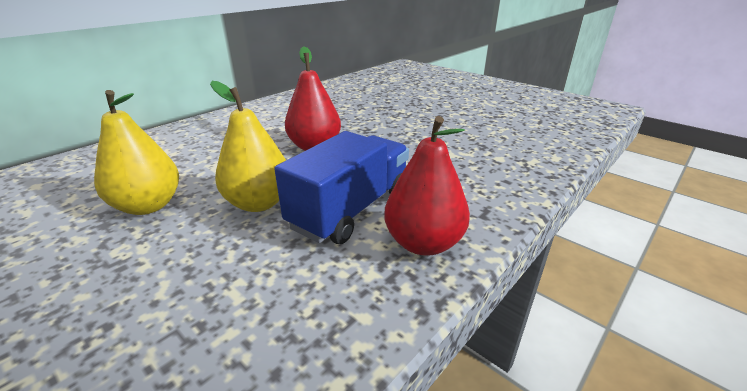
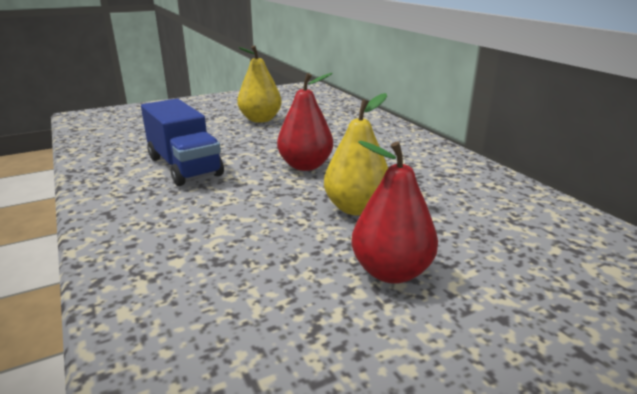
camera: 110 degrees right, 5 degrees down
(259, 203) = (229, 143): yellow pear -> yellow pear (356, 208)
(423, 243) = (115, 181): red pear -> red pear (391, 271)

